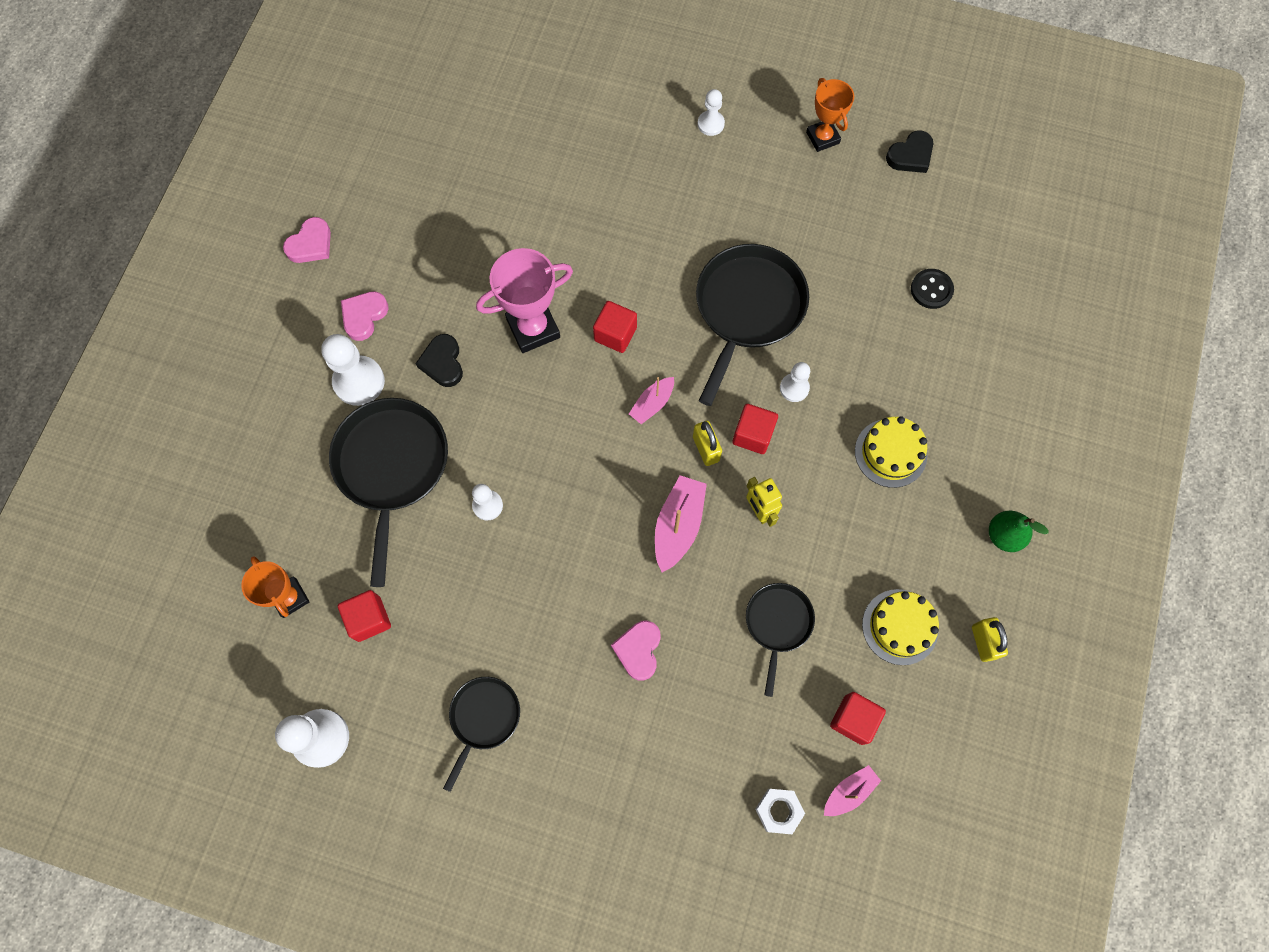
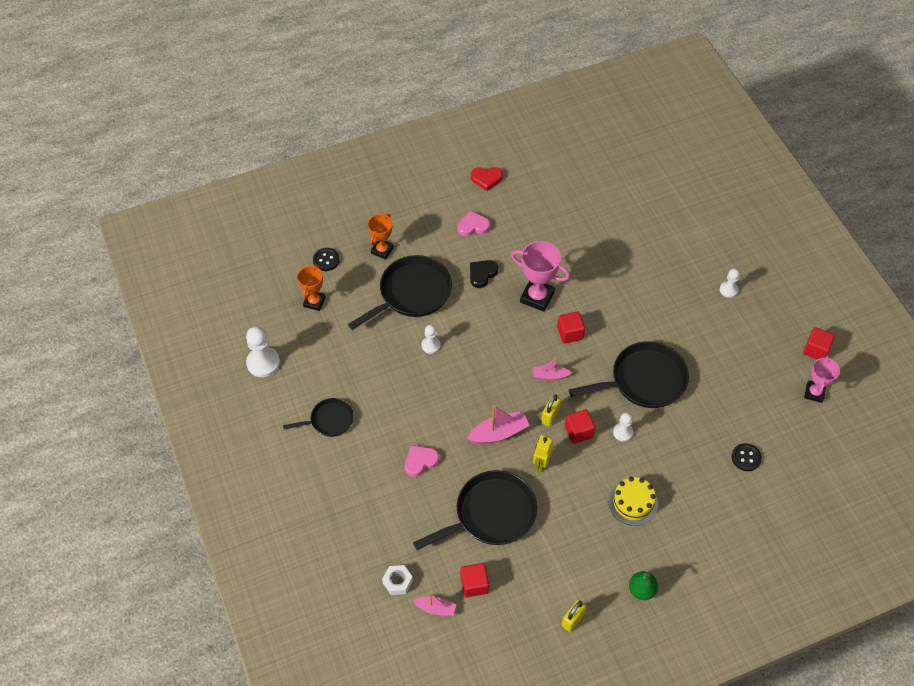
camera: 50 degrees right, 15 degrees down
(240, 532) = (326, 260): none -> black button
(311, 244) = (486, 179): pink heart -> red heart
(359, 381) = (439, 249): white pawn -> none
(369, 619) = (333, 339): red cube -> red cube (816, 350)
(778, 623) = (491, 514): black pan -> black pan, size x1.79
(822, 138) = (778, 345): orange trophy -> orange trophy (382, 250)
(900, 627) = (543, 573): yellow cake -> none
(910, 155) = (814, 393): black heart -> pink trophy

